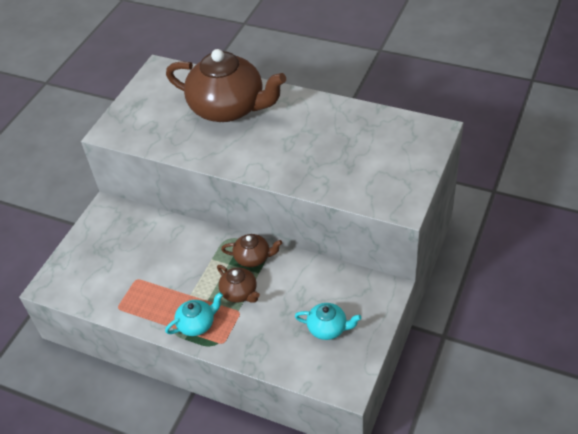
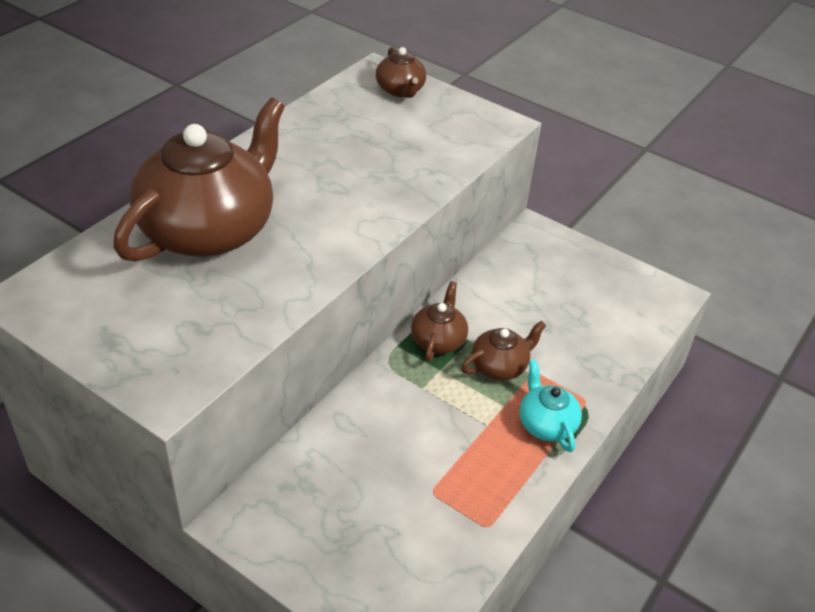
camera: 85 degrees left, 5 degrees down
(328, 328) = (582, 292): turquoise teapot -> none
(417, 147) = (400, 90): none -> brown teapot

